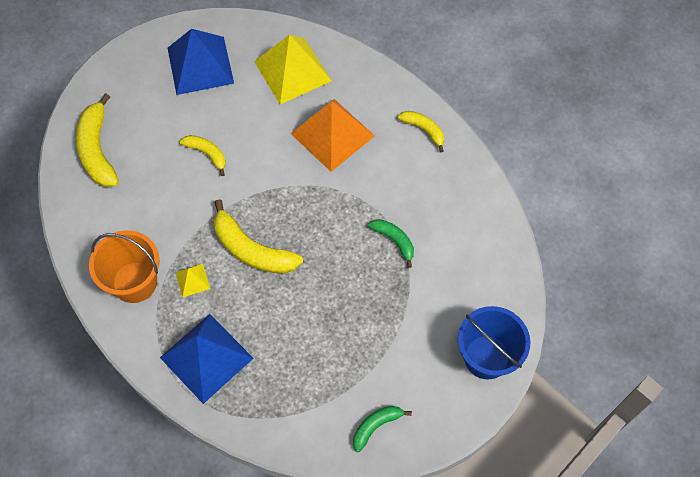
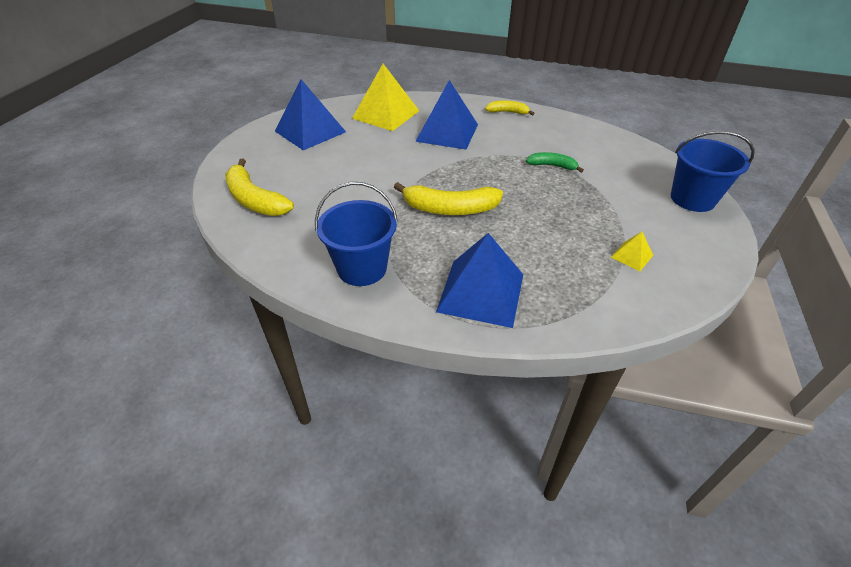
camera: 30 degrees left, 20 degrees down
(135, 282) = (362, 268): orange bucket -> blue bucket
(192, 280) = (416, 246): yellow pyramid -> yellow pyramid (631, 256)
(207, 154) = (358, 171): yellow banana -> none
(332, 134) = (447, 132): orange pyramid -> blue pyramid
(376, 426) = (673, 273): green banana -> none

